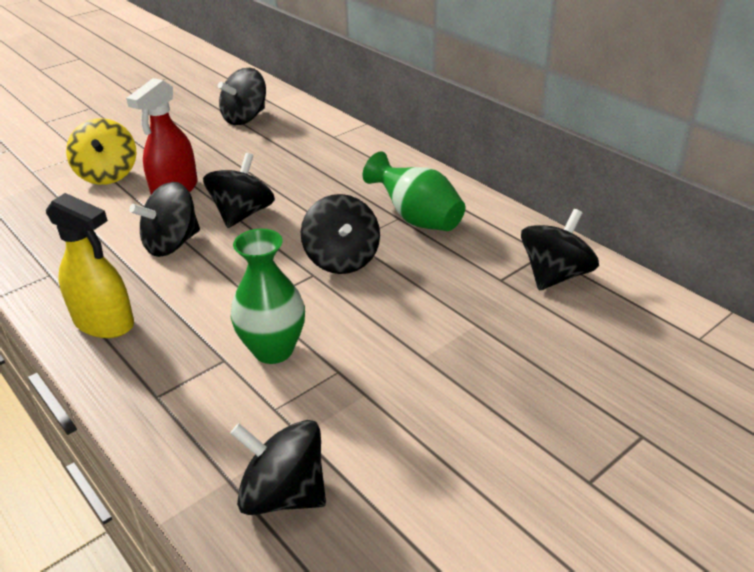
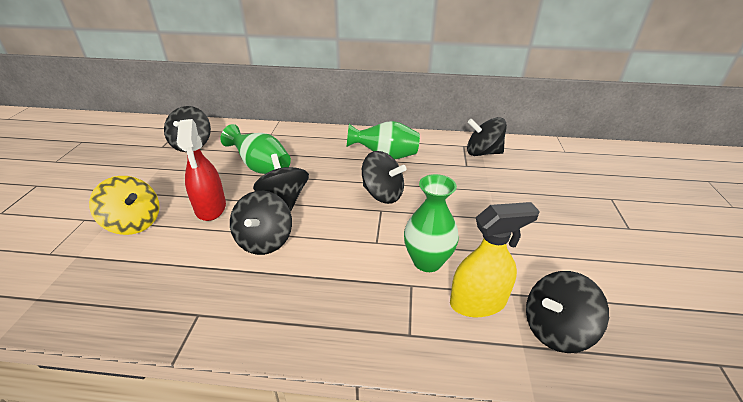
camera: 45 degrees left, 0 degrees up
(104, 323) = (299, 317): yellow spray bottle -> yellow spray bottle (478, 302)
(270, 171) = (261, 168): none -> green vase
(555, 275) = (483, 153): black spinning top -> black spinning top turned 75 degrees counterclockwise

